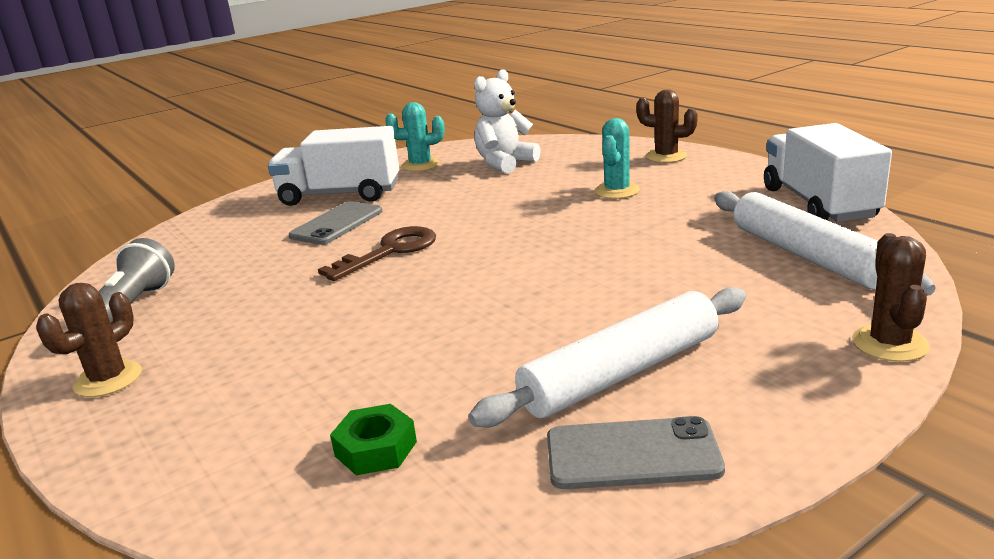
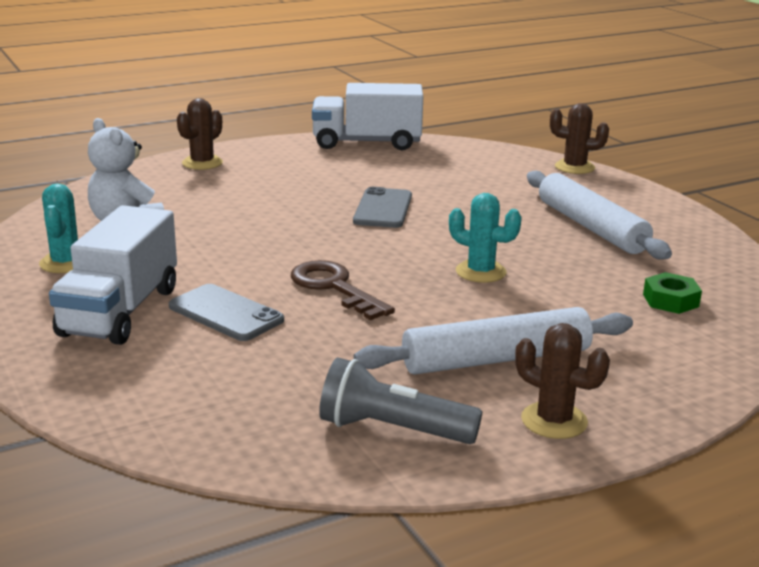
camera: 85 degrees left, 0 degrees up
(617, 191) = (272, 190): turquoise cactus -> turquoise cactus (480, 272)
(632, 454) = (676, 235): grey phone -> grey phone (383, 209)
(806, 256) = (453, 161): white rolling pin -> white rolling pin (496, 359)

